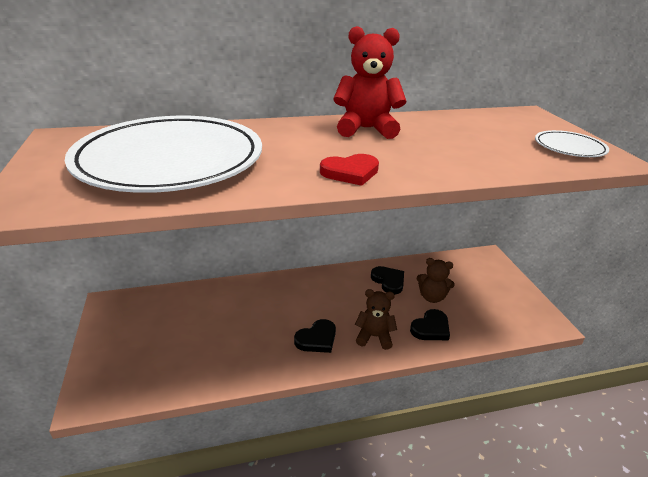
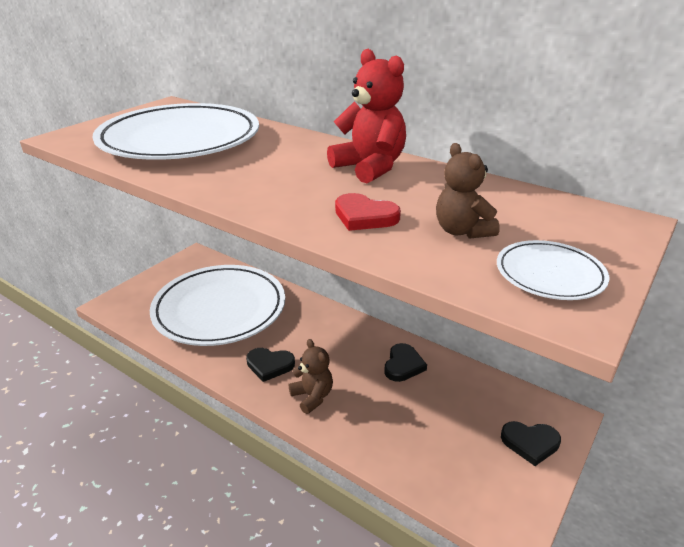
camera: 50 degrees right, 0 degrees up
(211, 329) = (220, 309): none -> white plate
(350, 172) = (257, 194): red heart -> red heart (364, 216)
(431, 328) = (371, 429): black heart -> black heart (530, 443)
(432, 297) = (421, 406): brown teddy bear -> brown teddy bear (462, 231)

